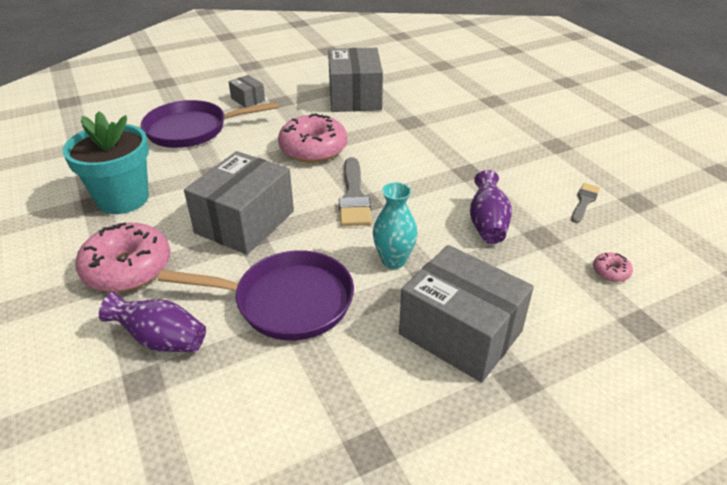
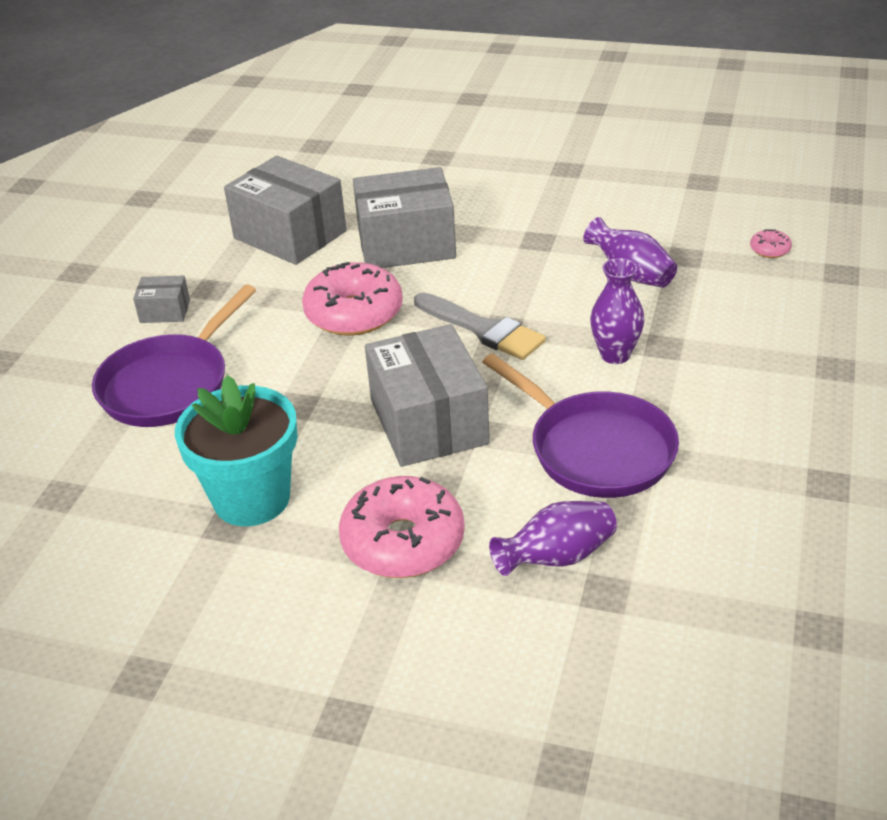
camera: 45 degrees left, 0 degrees up
(286, 301) = (595, 449): purple pan -> purple pan turned 90 degrees clockwise
(393, 260) = (615, 355): turquoise vase -> purple vase
(460, 333) = (752, 367): grey box -> grey box (406, 244)
(584, 201) = (667, 206): grey brush -> none

